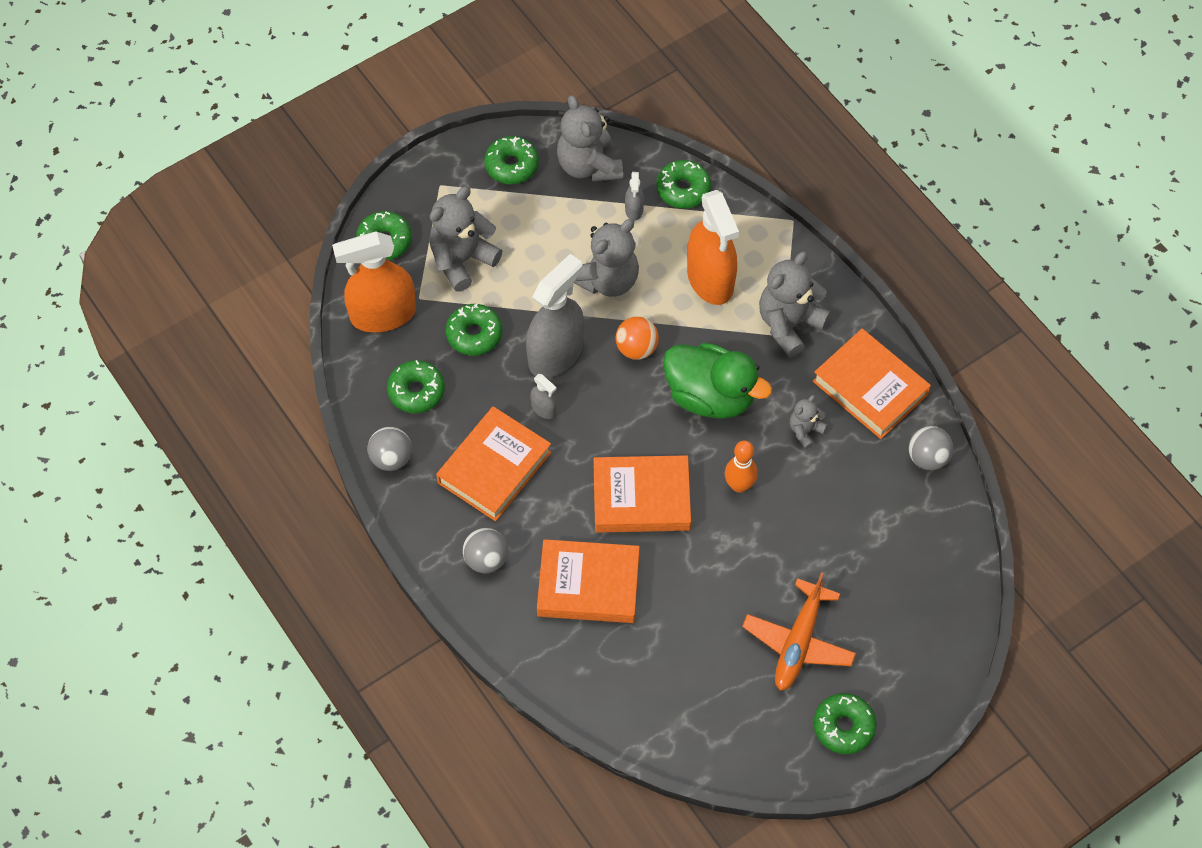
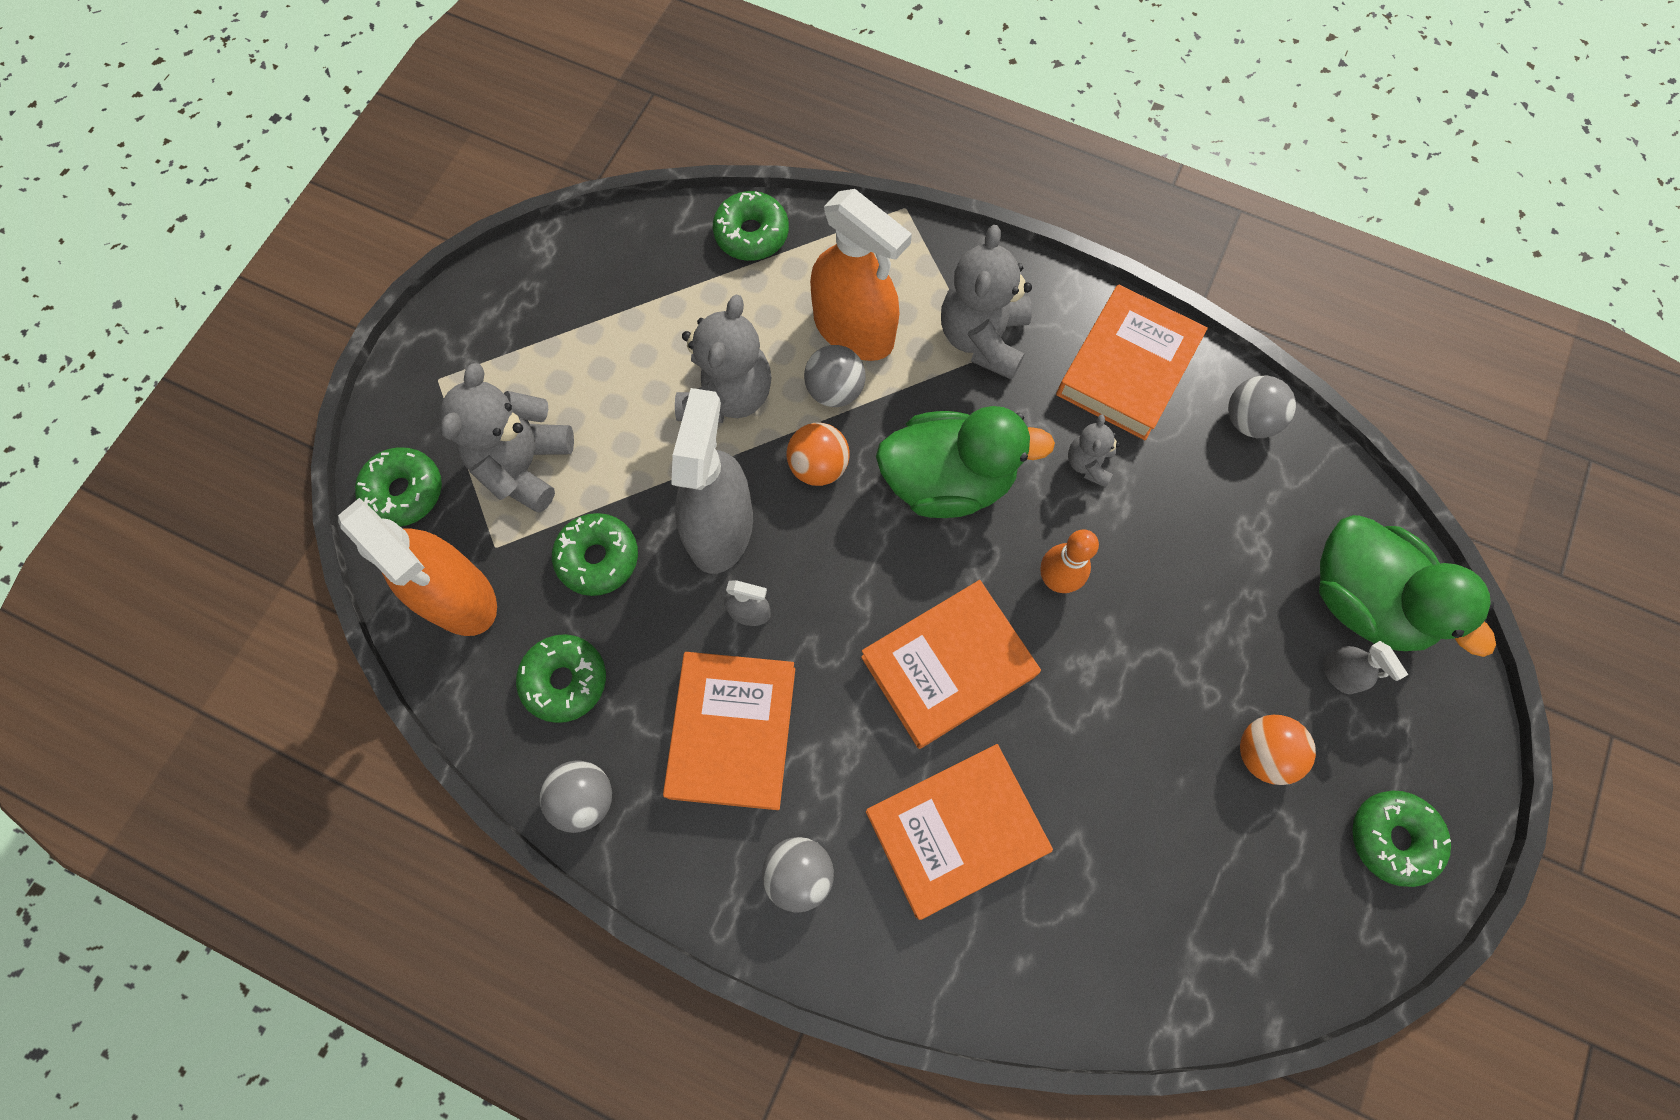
camera: 30 degrees left, 10 degrees up
(383, 314) = (458, 596): orange spray bottle -> orange spray bottle turned 90 degrees counterclockwise
(511, 165) = (518, 308): green donut -> none
(589, 166) = (617, 261): grey teddy bear -> none
(634, 209) = (707, 288): grey spray bottle -> grey spray bottle (1339, 674)
(675, 309) = (835, 390): none -> grey ball
(798, 642) = (1263, 753): orange plane -> orange ball
(870, 388) = (1127, 368): orange book -> orange book turned 75 degrees counterclockwise
(924, 595) = (1364, 600): none -> green duck

